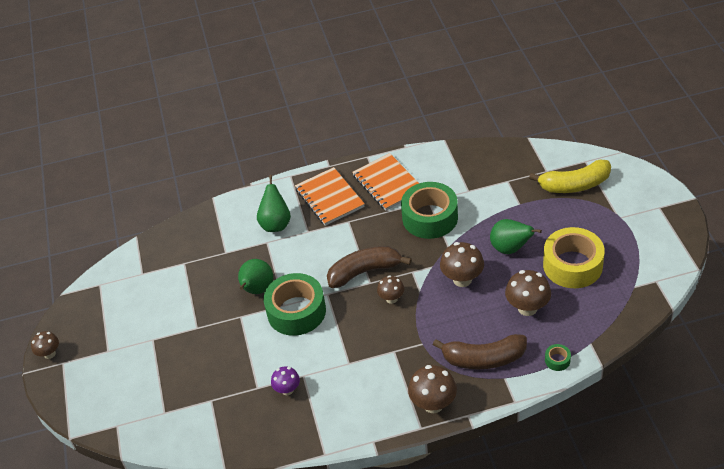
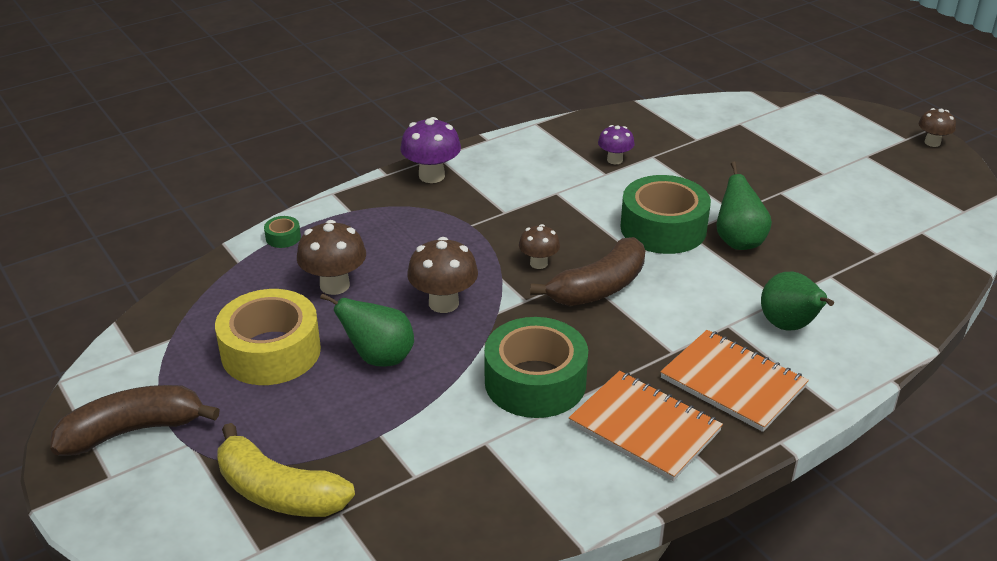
camera: 155 degrees right, 10 degrees down
(433, 404) = (431, 176): brown mushroom -> purple mushroom
(483, 359) = (383, 223): brown banana -> brown banana (133, 431)
(574, 185) = (278, 492): yellow banana -> yellow banana turned 120 degrees counterclockwise

